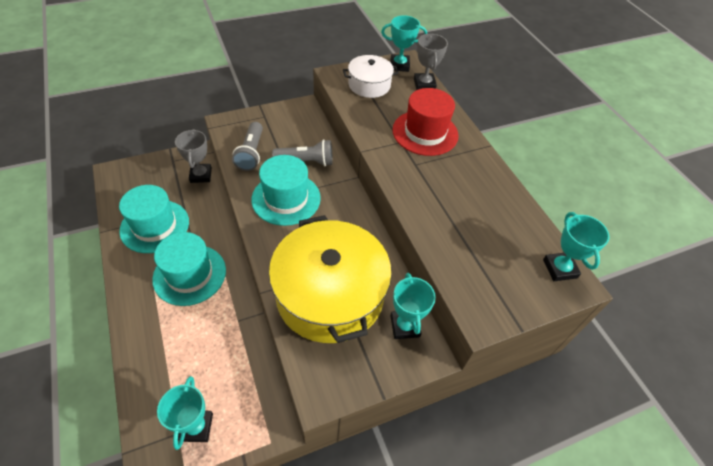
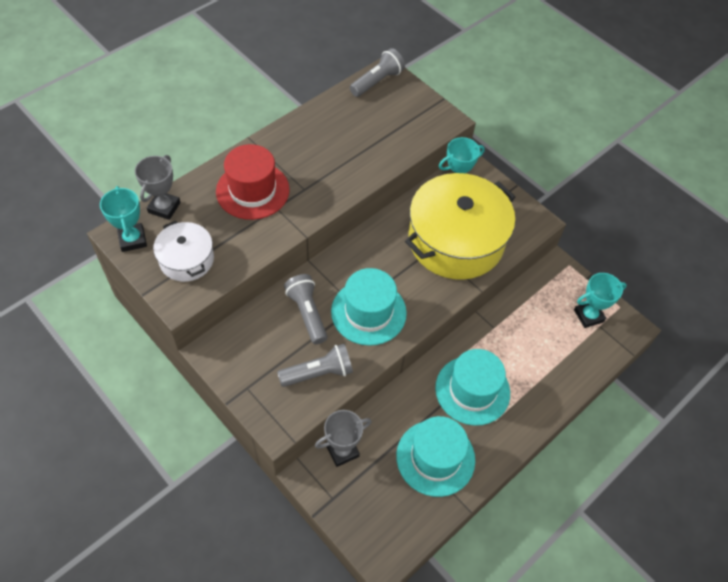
camera: 110 degrees left, 5 degrees up
(424, 84) = (164, 207): grey trophy -> grey trophy turned 45 degrees counterclockwise
(559, 269) = (377, 81): turquoise trophy -> grey flashlight

